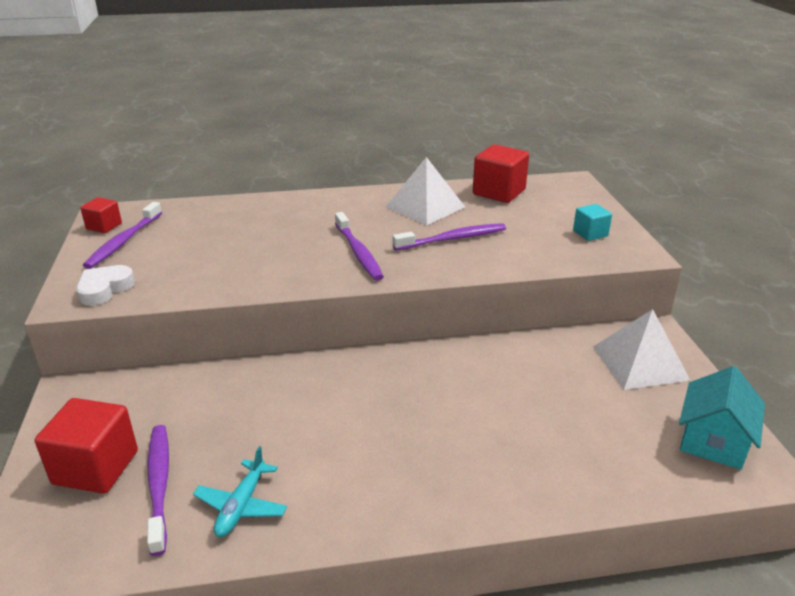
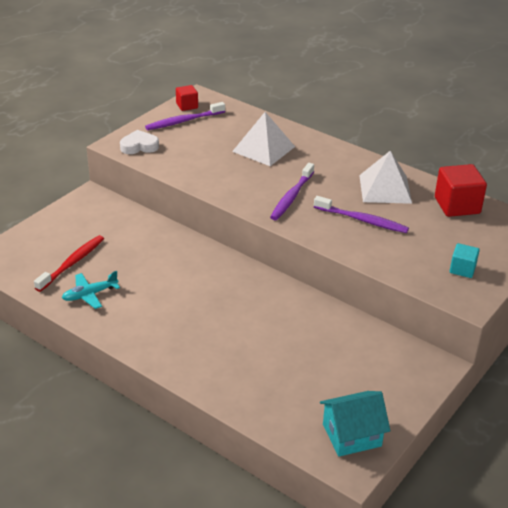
camera: 45 degrees right, 5 degrees up
(96, 467) = (59, 239): red cube -> none
(159, 484) = (72, 263): purple toothbrush -> red toothbrush
(639, 363) = (390, 373): white pyramid -> white pyramid (263, 149)

